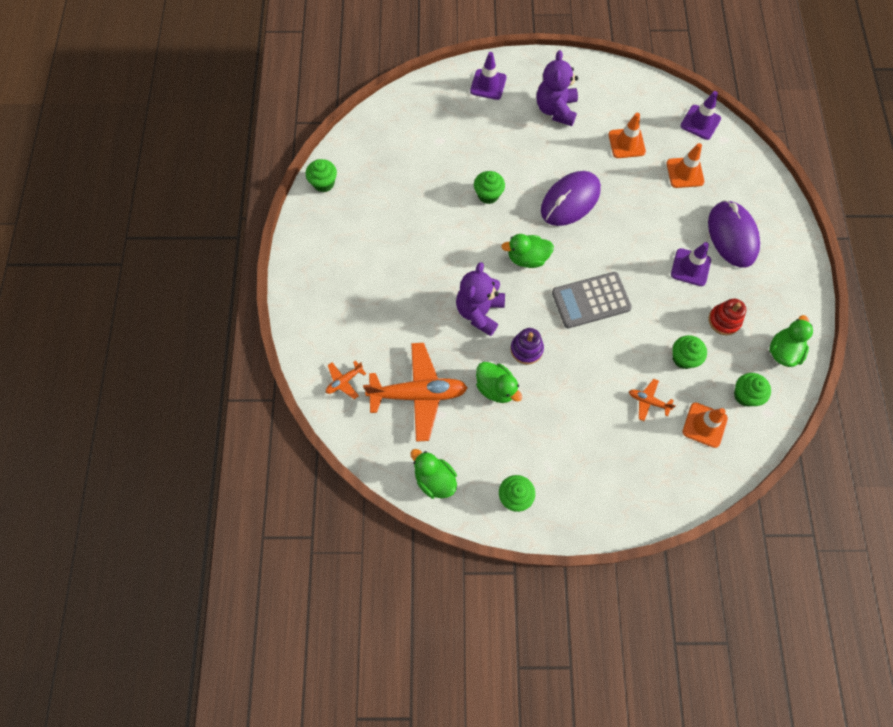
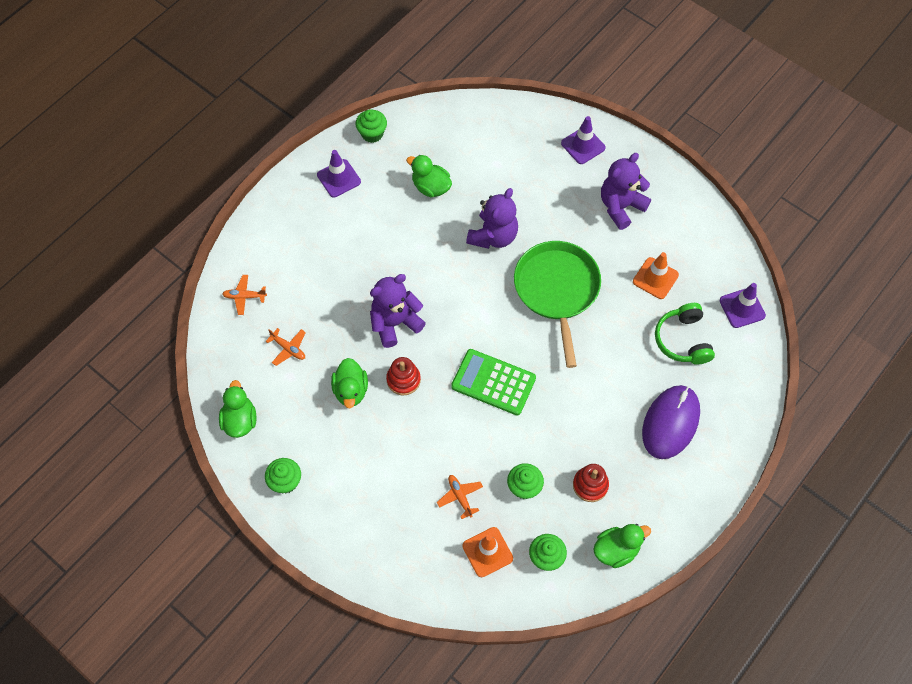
camera: 40 degrees right, 5 degrees down
(418, 394) = (288, 348): orange plane -> orange plane, size x0.45
(488, 195) = (493, 236): green cupcake -> purple teddy bear
(526, 349) = (403, 380): purple stacking toy -> red stacking toy
(527, 258) = (475, 310): green duck -> green duck (431, 187)
(570, 200) = (557, 290): purple mouse -> green pan
(591, 300) = (493, 382): grey calculator -> green calculator
(685, 172) = (683, 340): orange traffic cone -> green headphones
(690, 267) = (606, 420): purple traffic cone -> purple traffic cone (339, 178)

